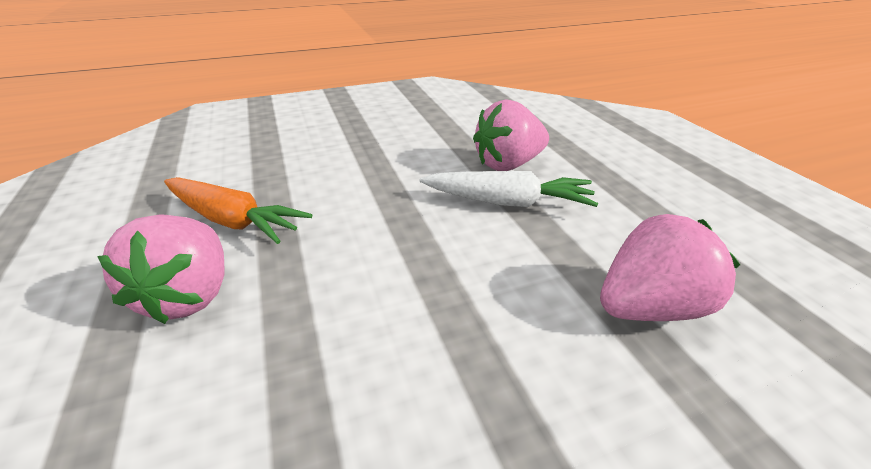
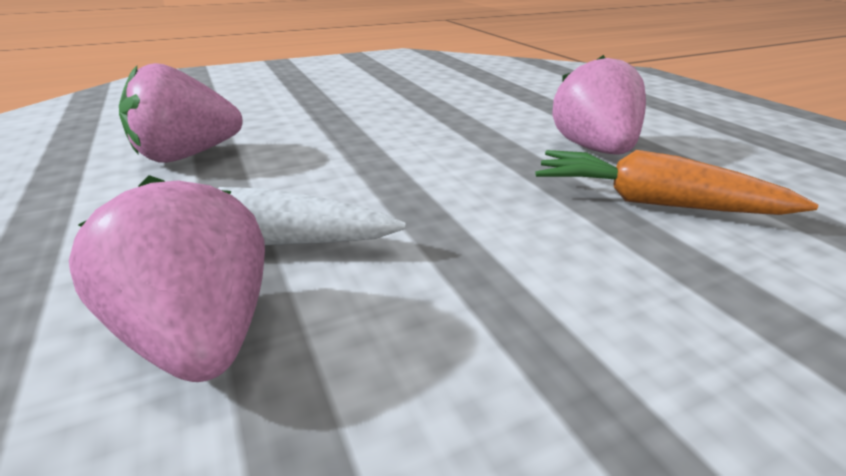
camera: 175 degrees right, 5 degrees down
(508, 164) = (200, 336): pink strawberry -> pink strawberry turned 90 degrees counterclockwise

